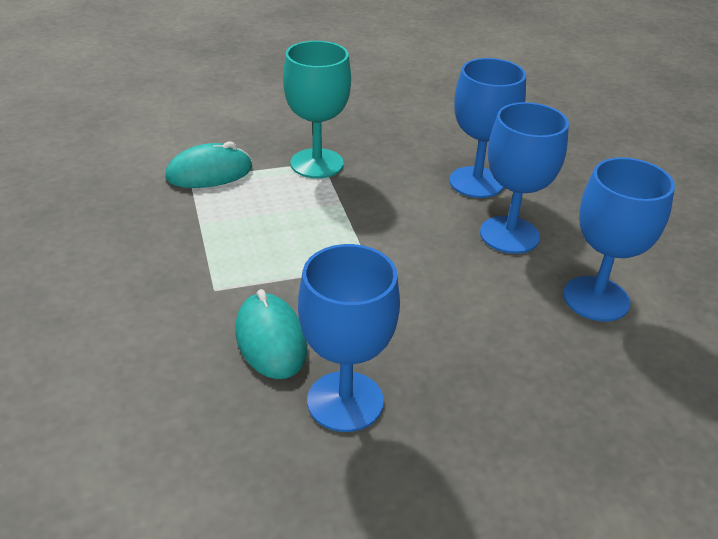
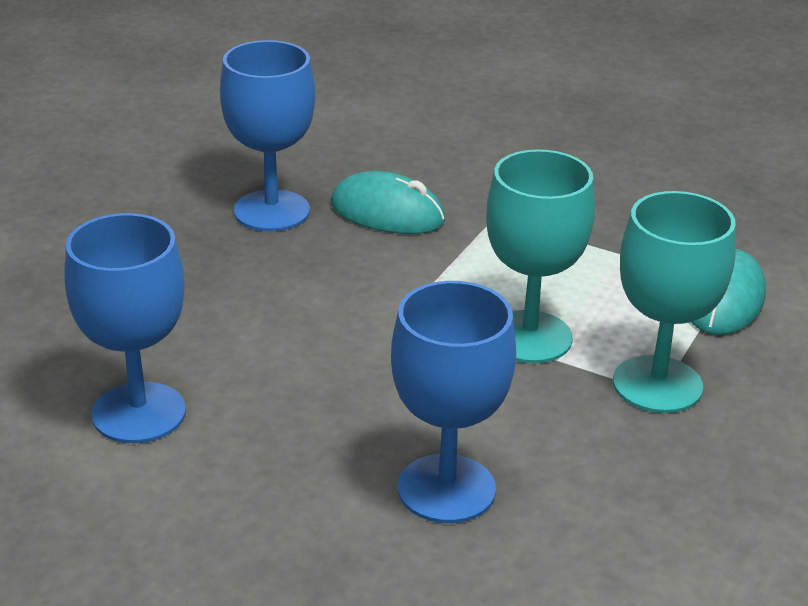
camera: 135 degrees right, 5 degrees down
(332, 213) = (529, 337): none -> turquoise goblet
(509, 235) = (313, 434): blue goblet -> none

